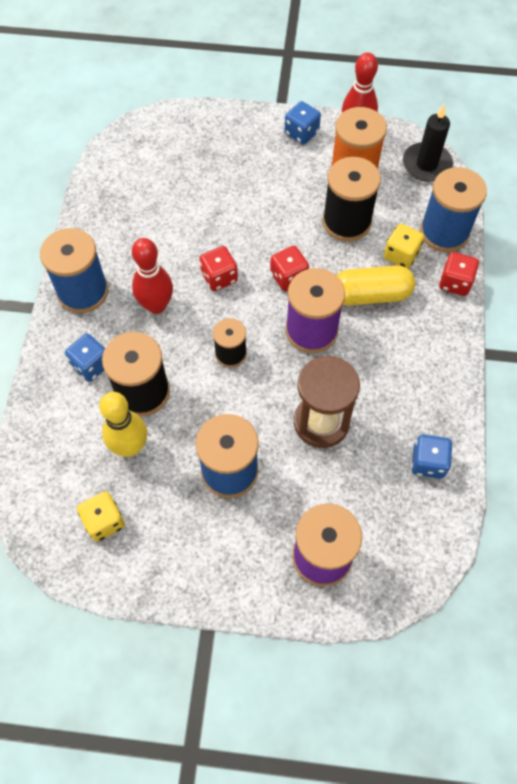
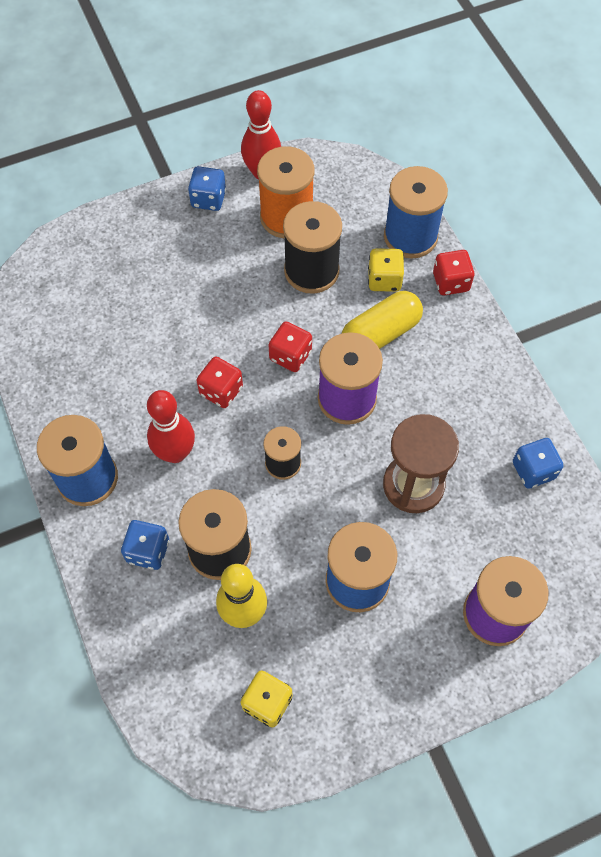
camera: 30 degrees left, 0 degrees up
(426, 164) = (352, 175): black candle -> none

